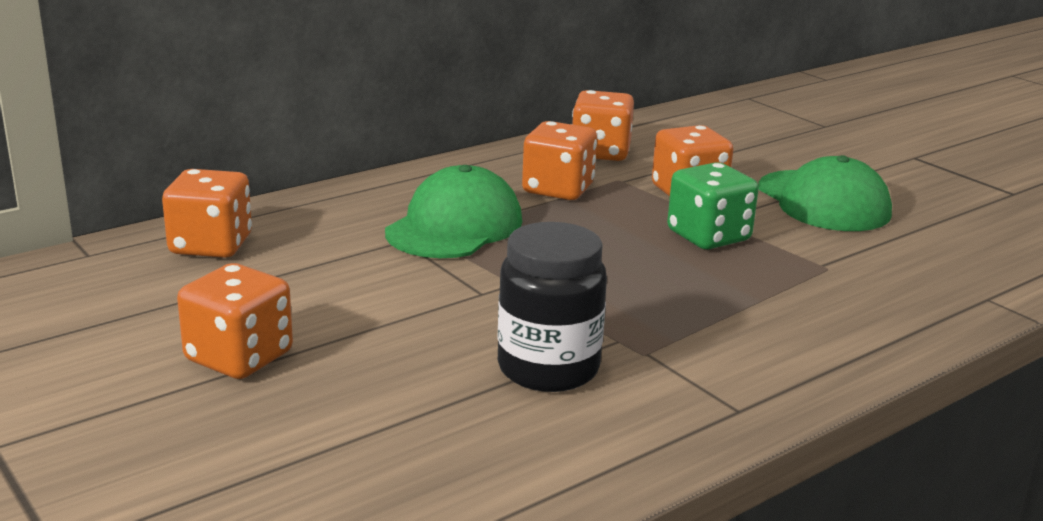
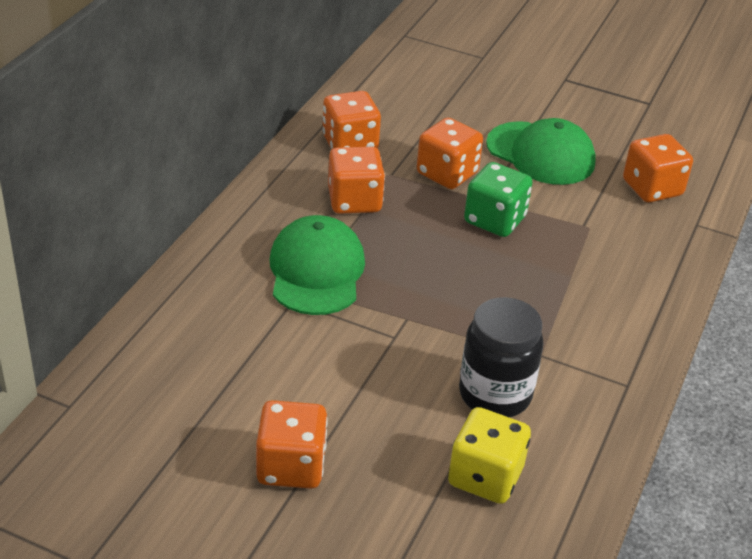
camera: 30 degrees left, 15 degrees up
(211, 245) = (156, 359): orange dice -> orange dice (652, 188)
(452, 434) = (485, 476): none -> yellow dice

